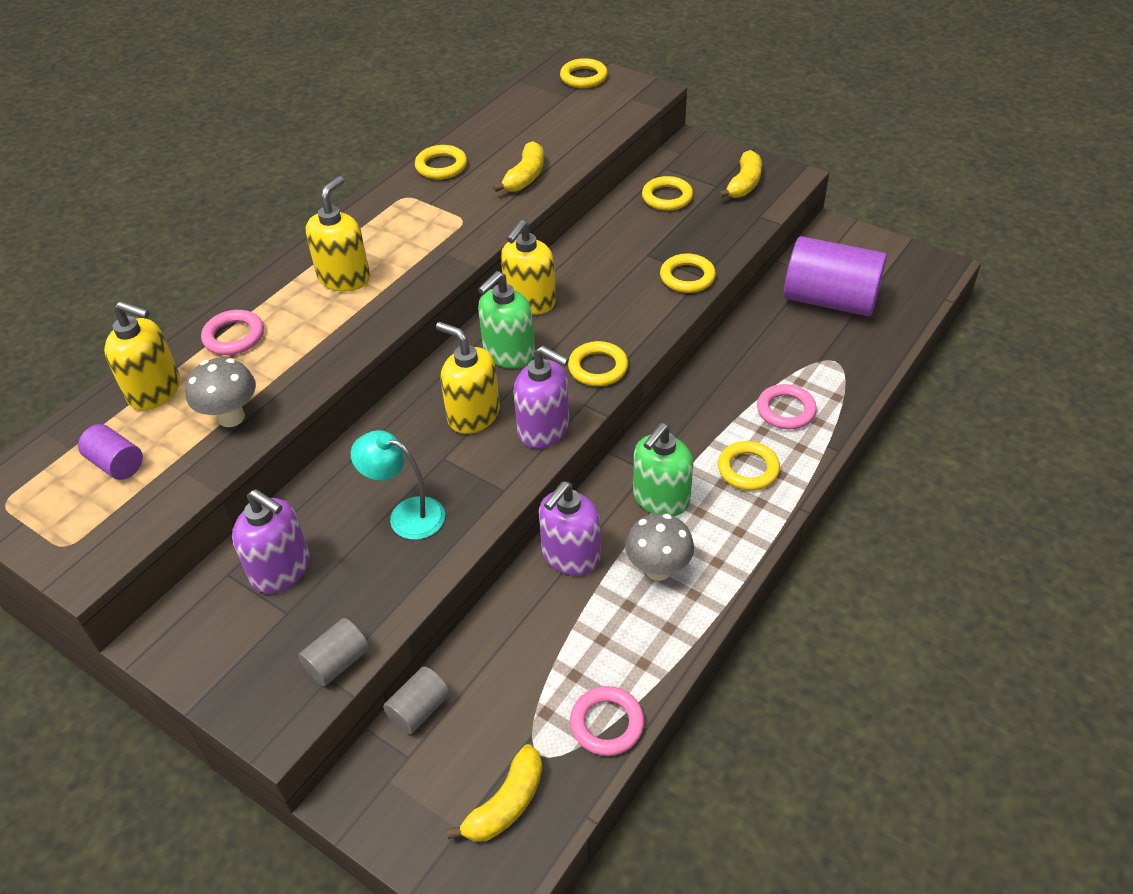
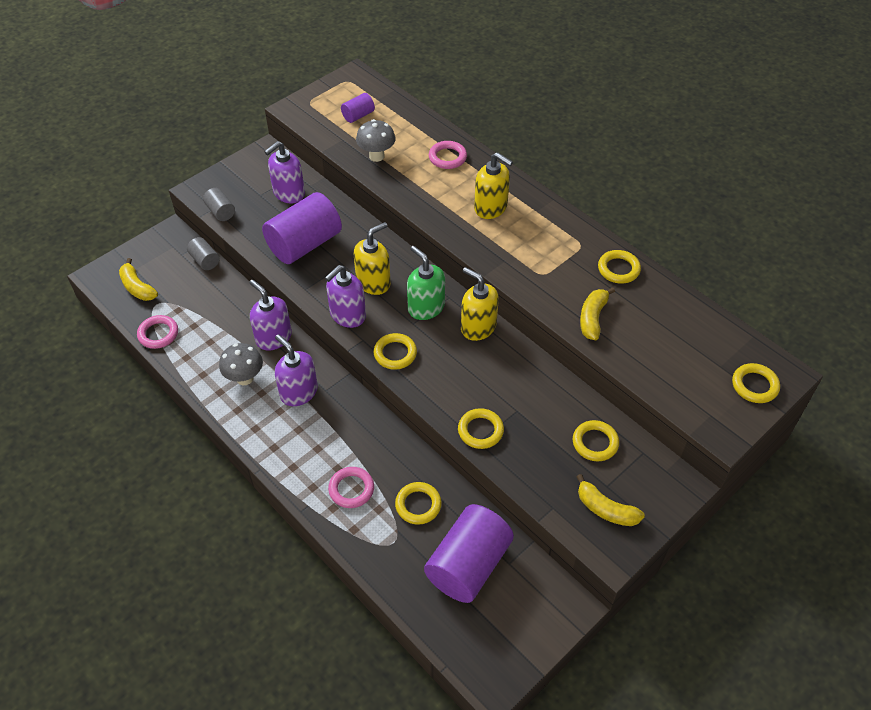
camera: 100 degrees right, 5 degrees up
(155, 391) = (410, 127): yellow soap dispenser -> none
(406, 515) = (304, 244): turquoise lamp -> purple cylinder
(525, 177) = (593, 318): yellow banana -> yellow banana turned 75 degrees clockwise
(660, 499) = (298, 392): green soap dispenser -> purple soap dispenser
(748, 469) = (304, 448): yellow ring -> yellow ring (418, 505)

